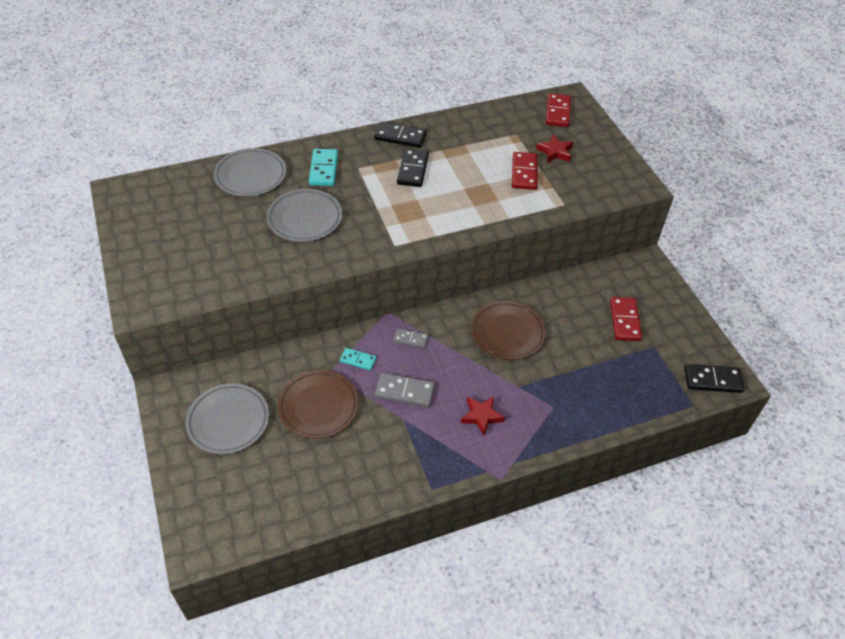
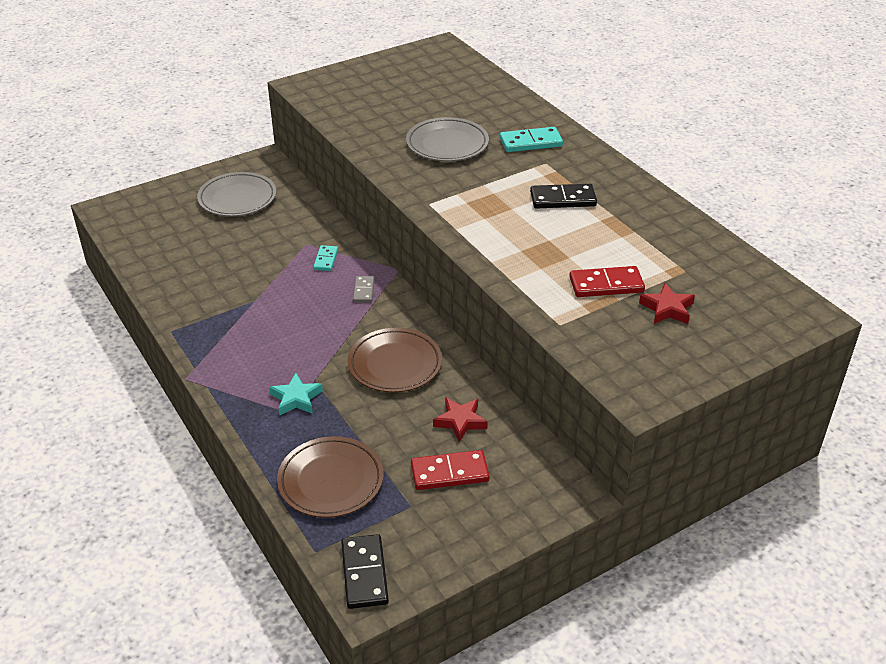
camera: 80 degrees right, 10 degrees down
(250, 175) = (497, 104): grey plate -> none
(318, 406) = (262, 245): brown plate -> brown plate (331, 480)
(400, 137) = (619, 183): black domino -> none
(404, 392) = (290, 296): grey domino -> none
(481, 416) = (267, 356): red star -> red star (460, 421)
(537, 401) = (296, 398): none -> turquoise star
(557, 112) = (762, 305): red domino -> none

